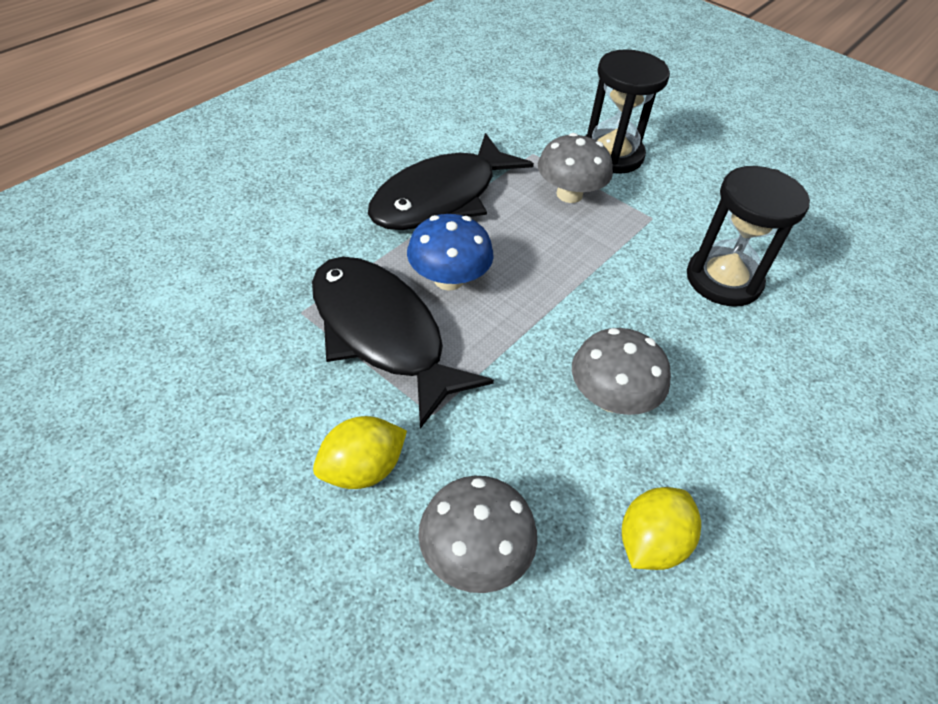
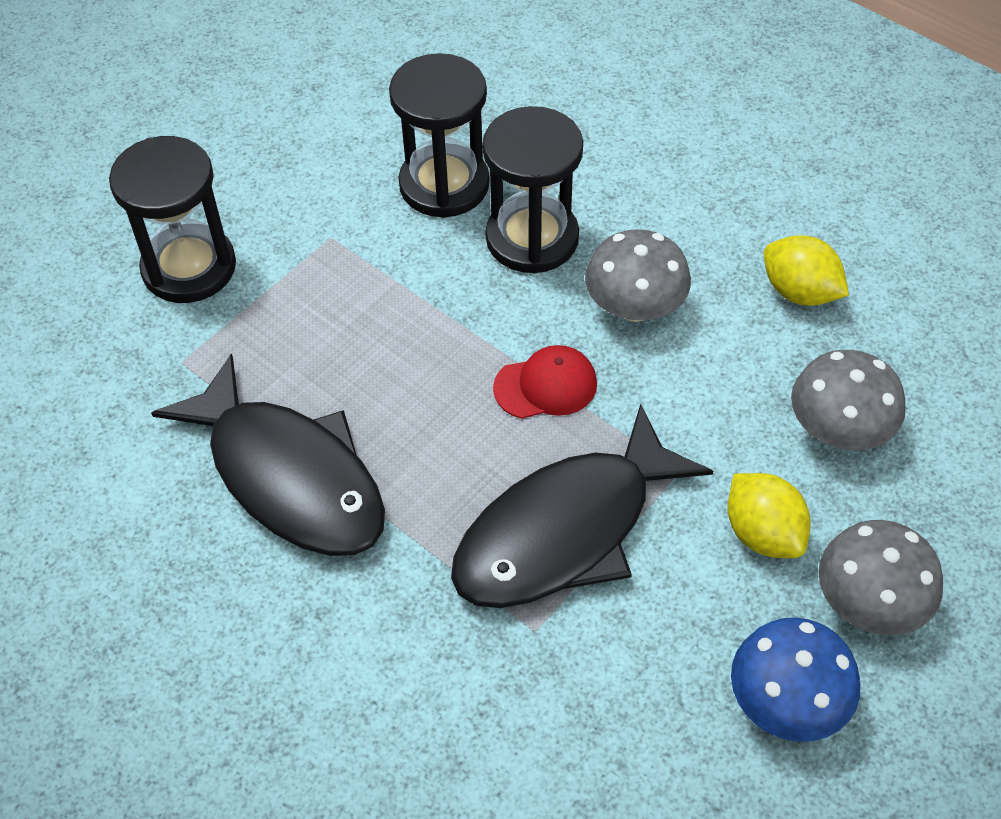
camera: 85 degrees left, 5 degrees up
(448, 279) = (461, 462): blue mushroom -> blue mushroom (787, 701)
(520, 331) = (546, 386): none -> red cap
(569, 194) = (281, 323): grey mushroom -> grey mushroom (869, 602)
(677, 332) = (532, 238): none -> black hourglass

